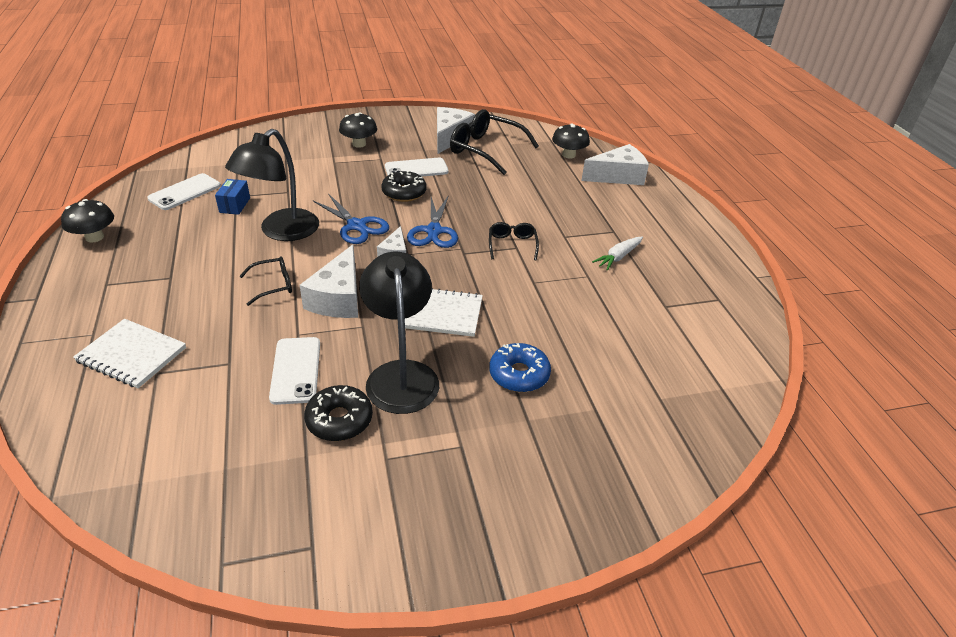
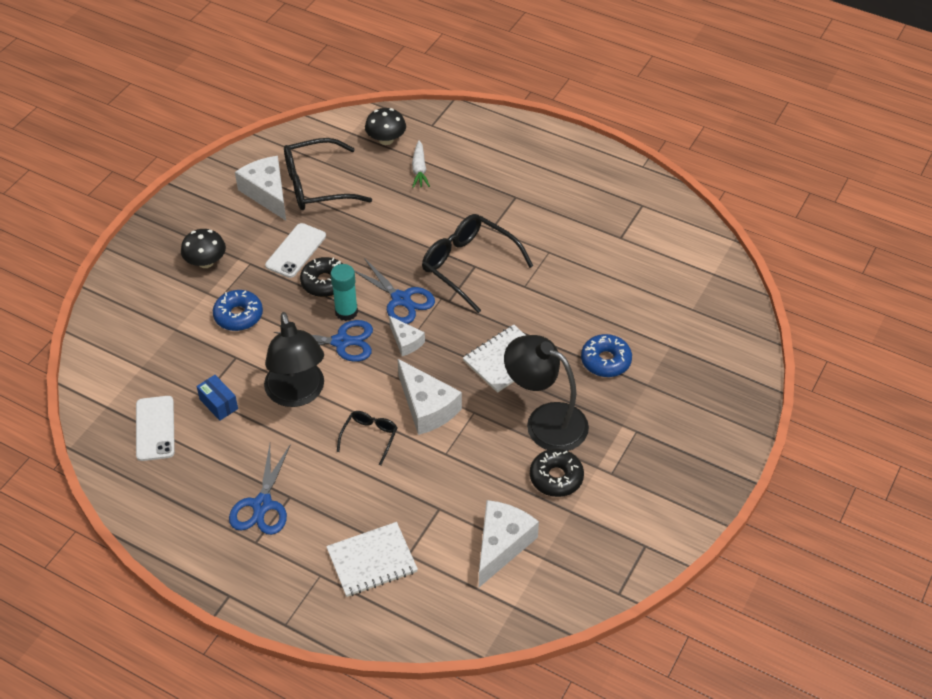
camera: 45 degrees left, 10 degrees up
(94, 237) = (168, 523): black mushroom -> none
(149, 269) = (262, 505): none -> blue scissors
(295, 370) = (484, 475): white phone -> none
(327, 175) = (238, 315): none -> blue donut
(388, 214) = (346, 312): none -> turquoise glue stick
(512, 245) = (469, 266): black glasses -> black glasses, size x1.92
(618, 176) = (450, 135): white cheese -> white cheese (501, 545)
(618, 257) = (547, 219): white carrot -> white carrot (419, 169)

